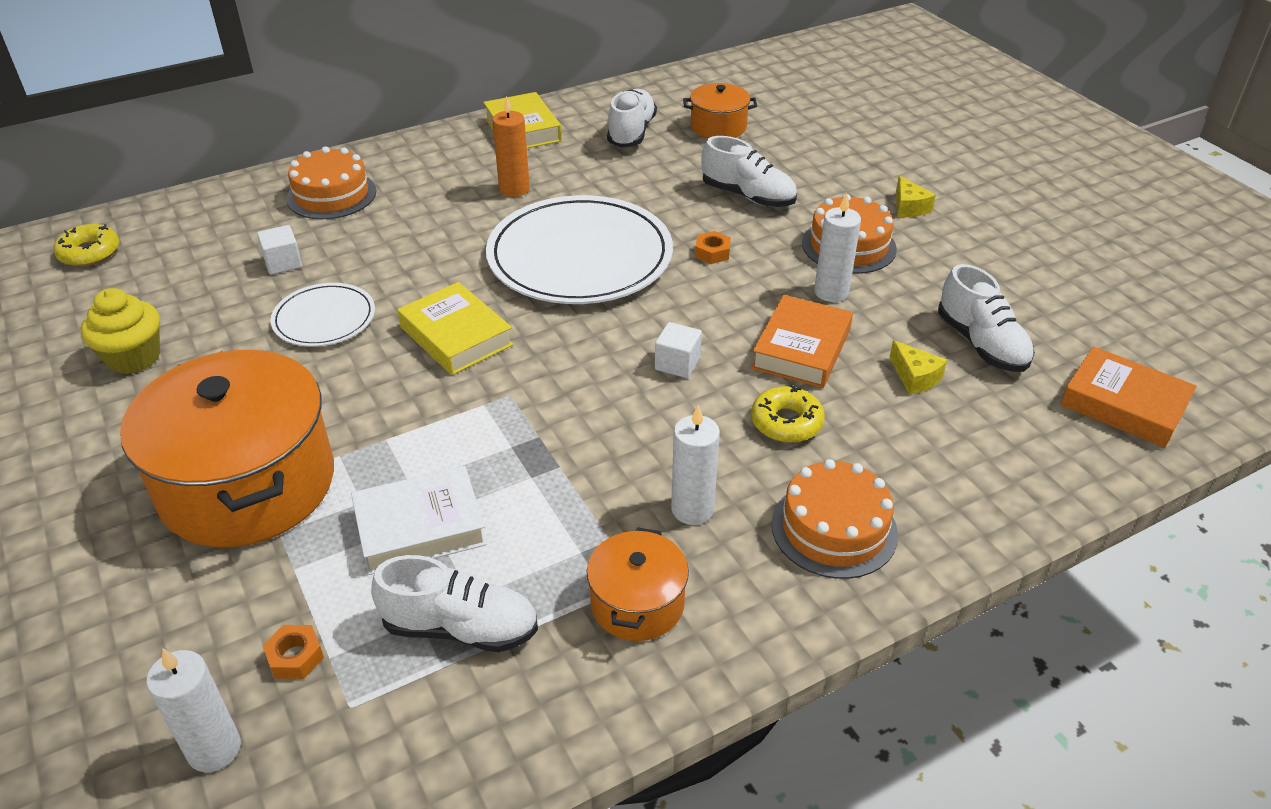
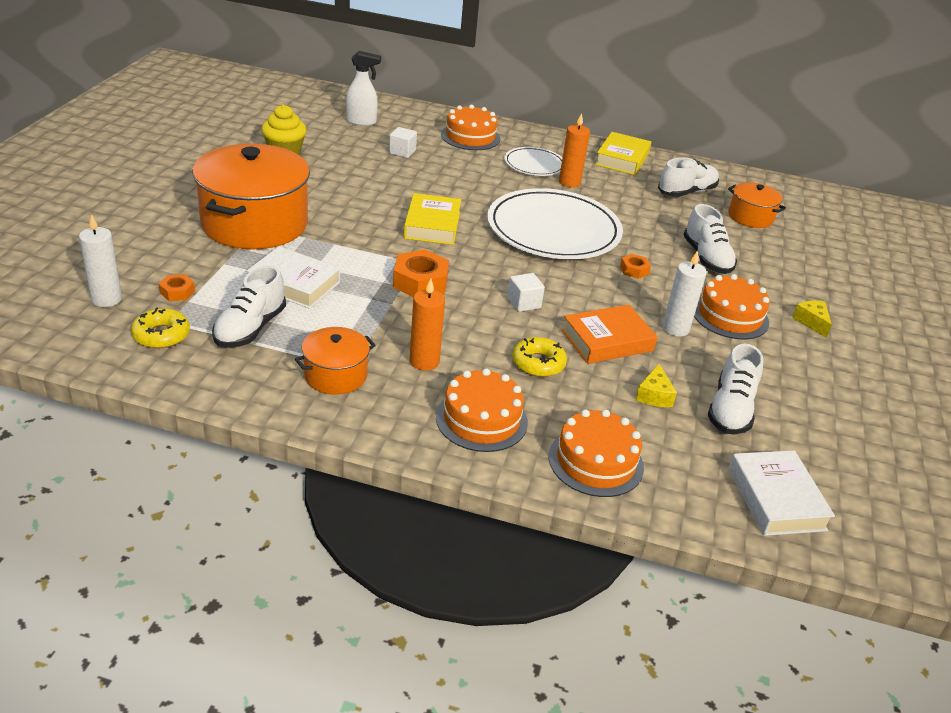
camera: 40 degrees right, 5 degrees down
(89, 253) = (328, 104): yellow donut -> yellow donut (161, 335)
(171, 252) = (361, 122): none -> white spray bottle
(324, 318) = (384, 183): white plate -> white plate (534, 164)
(460, 628) = (250, 328): white shoe -> white shoe turned 60 degrees clockwise
(548, 416) = (420, 282): none -> orange nut
(692, 509) = (424, 361): white candle -> orange candle
(908, 207) = (812, 322): yellow cheese -> yellow cheese turned 135 degrees clockwise
(975, 487) = (596, 461): none -> orange cake
(1123, 404) = (776, 499): orange book -> white book

